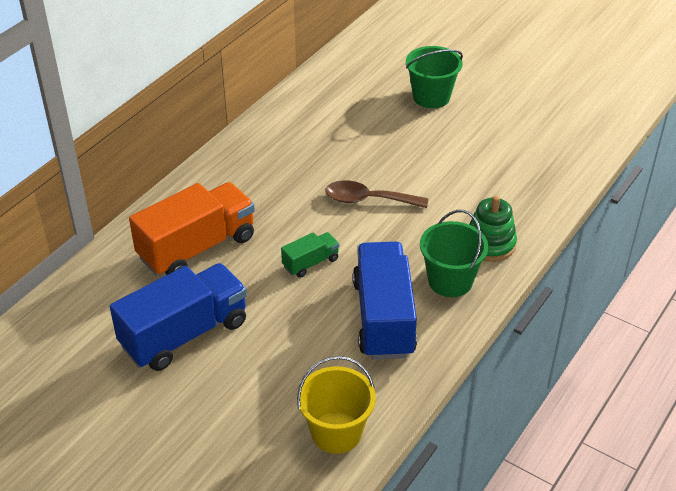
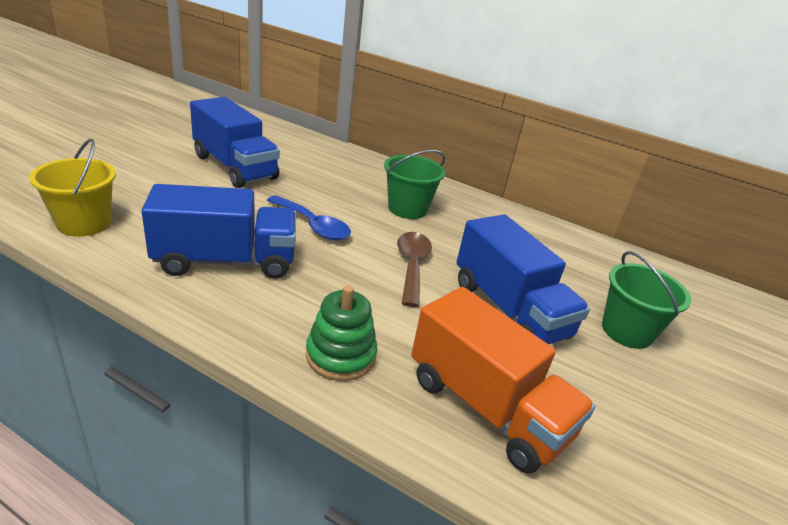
camera: 80 degrees right, 10 degrees down
(197, 248) = (335, 176): orange truck -> orange truck (486, 407)
(310, 263) = (313, 225): green truck -> blue spoon
(418, 152) = (509, 310): none -> blue truck
(450, 281) = (275, 313): green bucket -> green bucket (407, 209)

